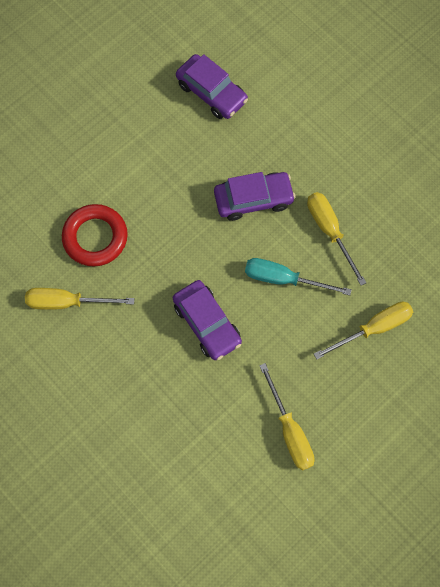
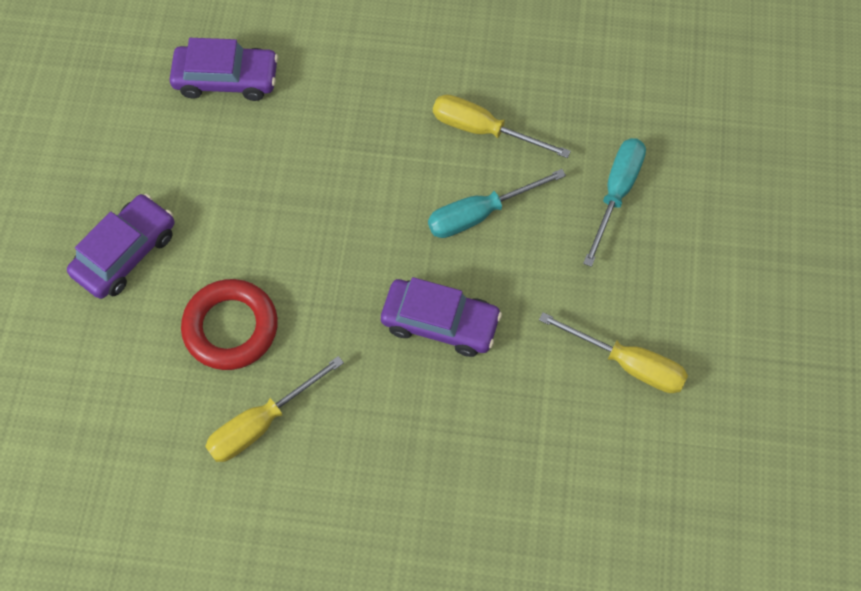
camera: 40 degrees left, 5 degrees down
(253, 199) = (373, 156): purple car -> purple car (126, 253)
(373, 328) = (616, 193): yellow screwdriver -> turquoise screwdriver

